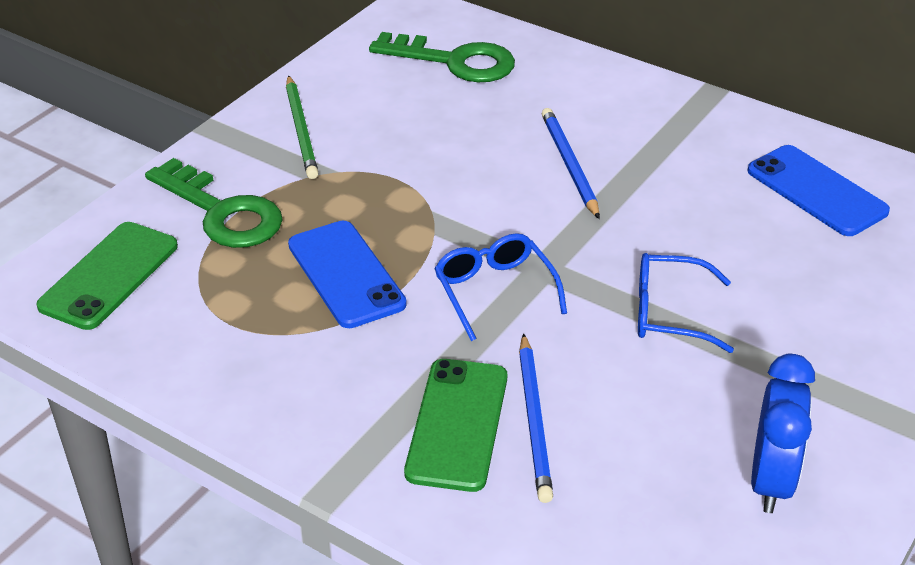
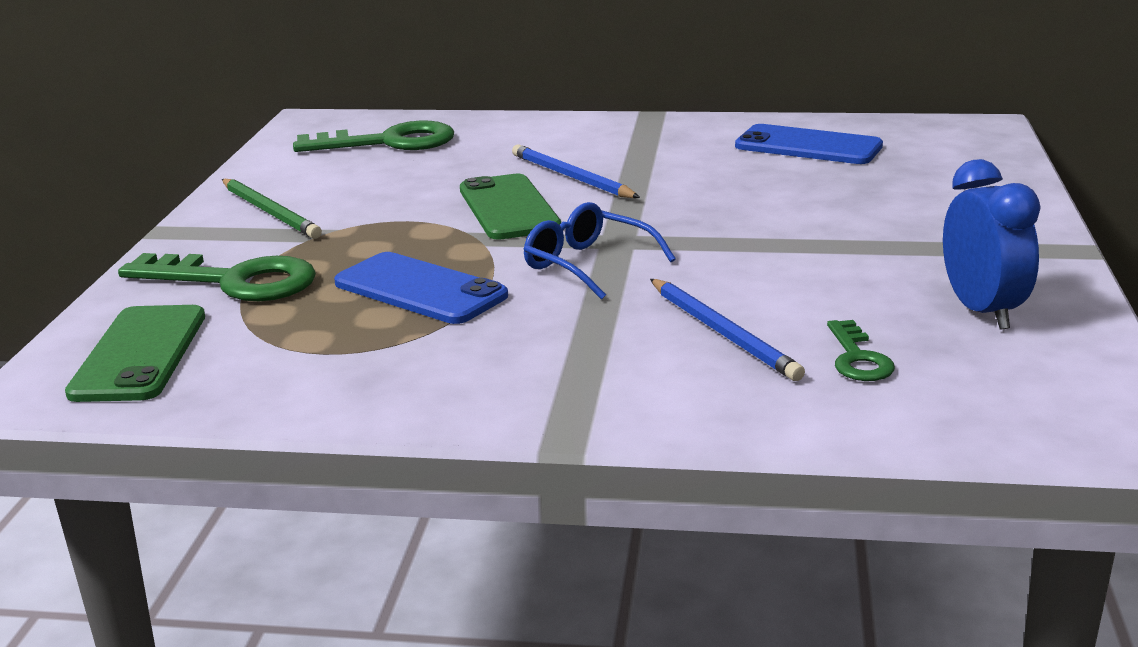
camera: 25 degrees left, 15 degrees down
(457, 424) = (649, 355): green phone -> green phone (508, 208)
(615, 495) = (858, 358): none -> green key
(670, 313) = (769, 239): blue glasses -> none

